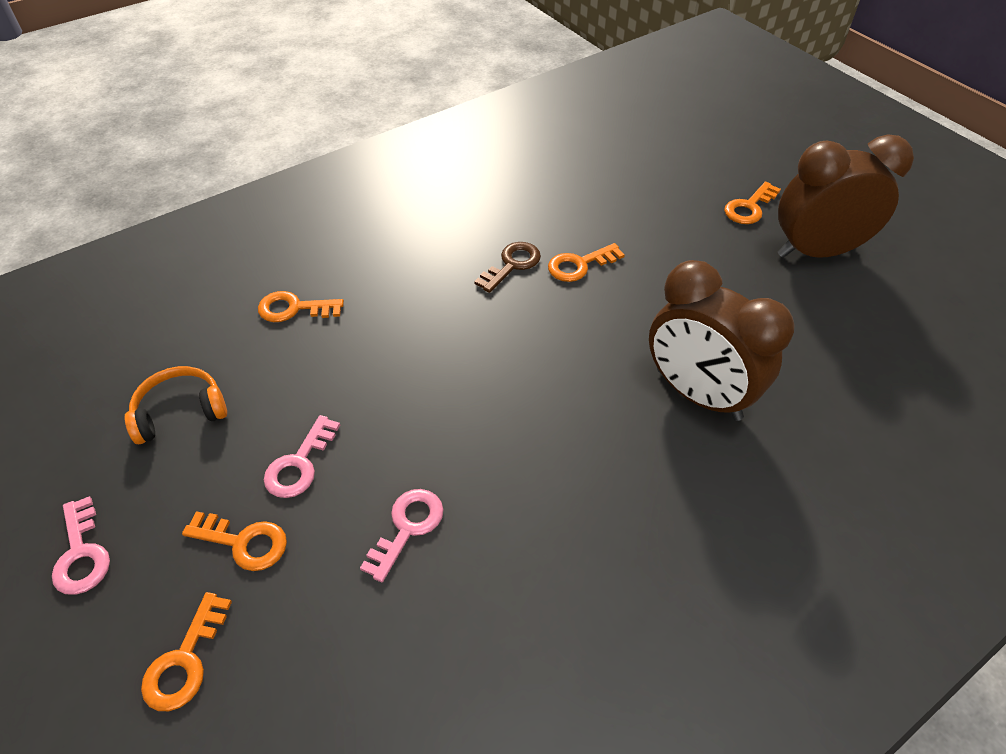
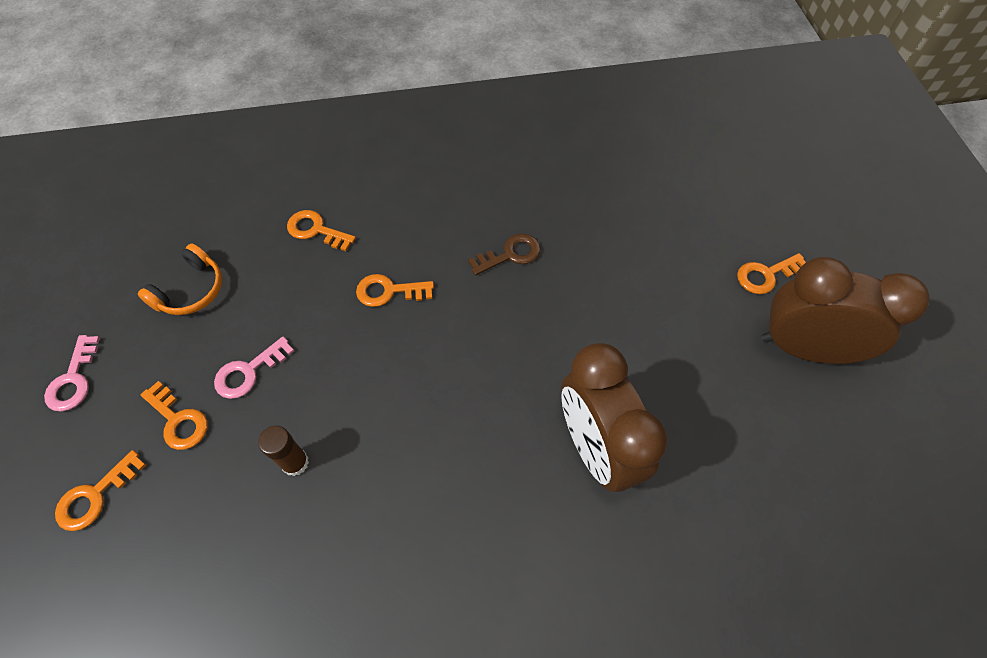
camera: 25 degrees right, 10 degrees up
(180, 412) = (191, 290): orange headphones -> orange headphones turned 120 degrees clockwise
(407, 527) = (295, 462): pink key -> brown glue stick
(579, 265) = (568, 277): orange key -> orange key (389, 291)

